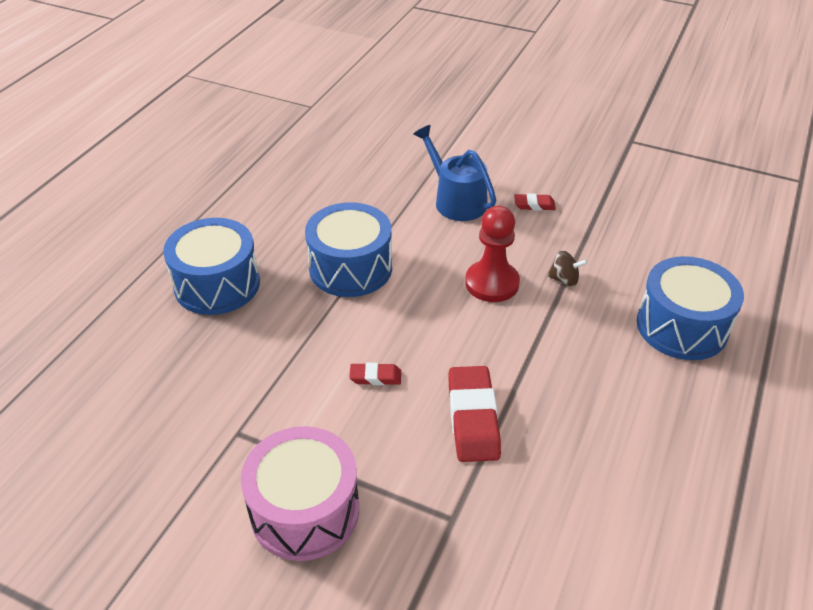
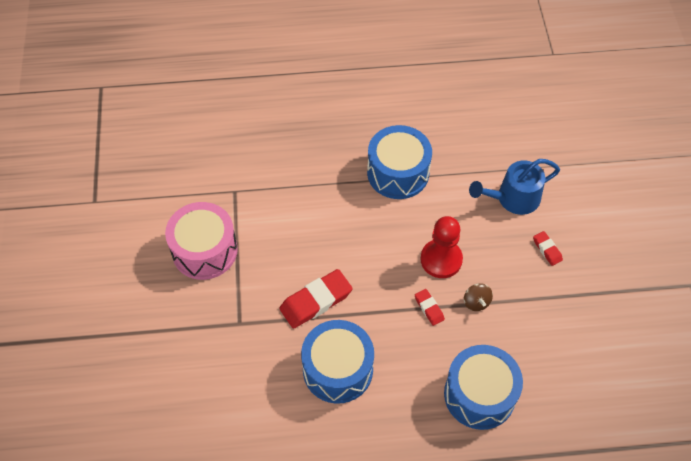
camera: 60 degrees right, 15 degrees up
(217, 284) = (334, 113): blue drum -> blue drum (338, 369)
(375, 377) = (315, 235): red eraser -> red eraser (429, 308)
(456, 200) = (513, 198): blue watering can -> blue watering can turned 135 degrees counterclockwise

